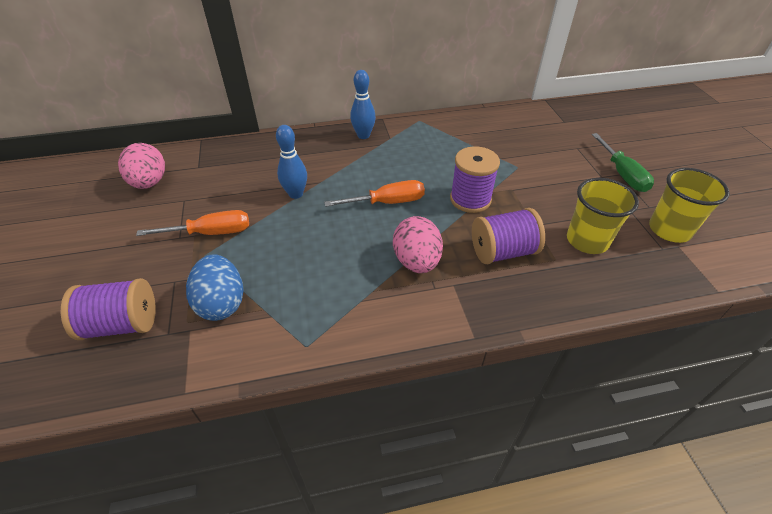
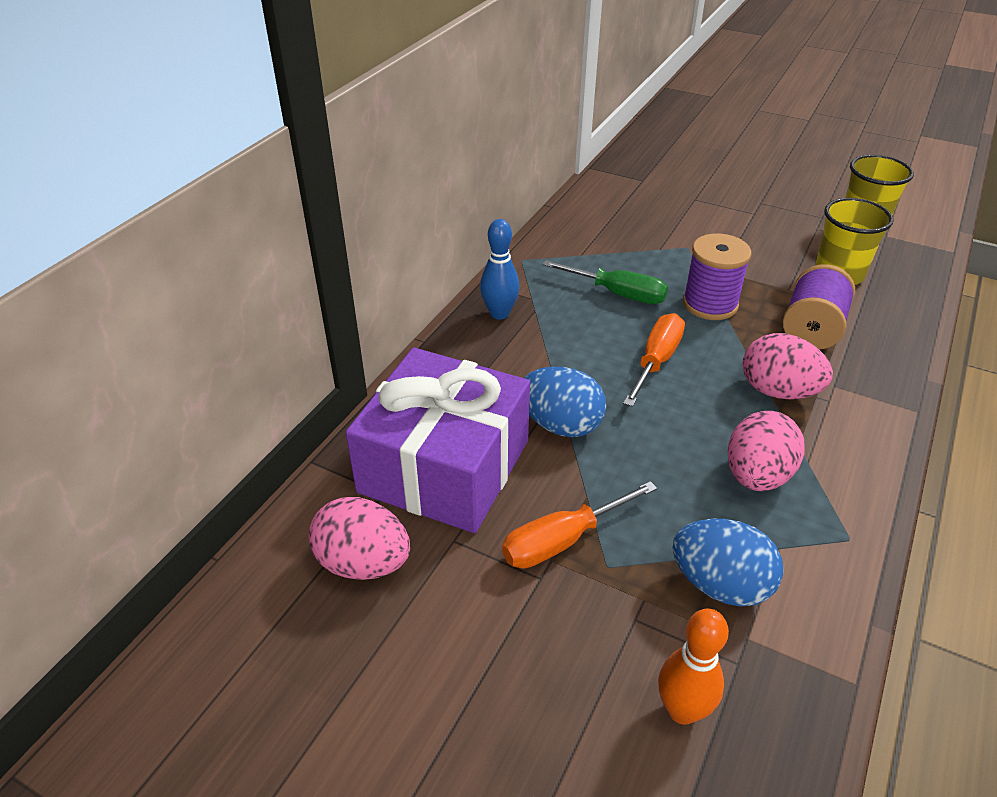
camera: 50 degrees left, 5 degrees down
(122, 324) = (682, 710): purple spool -> orange bowling pin
(210, 233) = (563, 540): orange screwdriver -> orange screwdriver turned 150 degrees counterclockwise
(230, 174) = (444, 466): none -> purple gift
(296, 194) = (560, 425): blue bowling pin -> blue egg
(326, 283) = (757, 476): none -> pink egg
(622, 174) = (762, 201): green screwdriver -> green screwdriver (617, 294)

